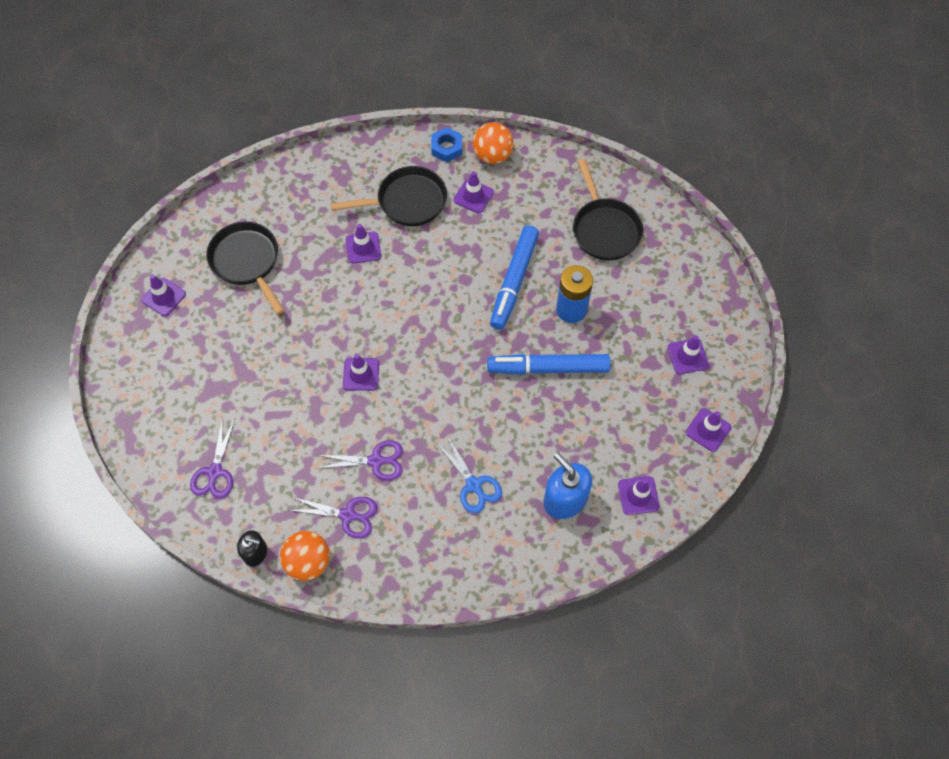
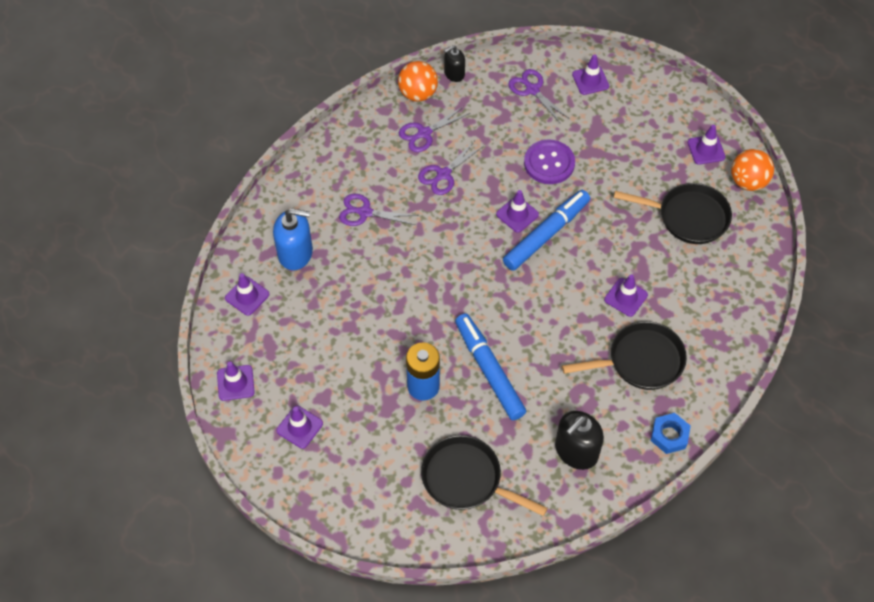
camera: 135 degrees right, 5 degrees down
(286, 393) = (549, 163): none -> purple button
(407, 202) = (640, 361): black pan -> black pan turned 135 degrees counterclockwise
(473, 196) = (598, 412): purple traffic cone -> purple traffic cone (590, 80)
(473, 485) = (365, 212): blue scissors -> purple scissors
(492, 155) = (626, 463): orange ball -> orange ball (748, 182)
(515, 187) = (576, 451): none -> black soap dispenser
(548, 368) = (395, 328): blue marker -> blue marker (546, 234)

